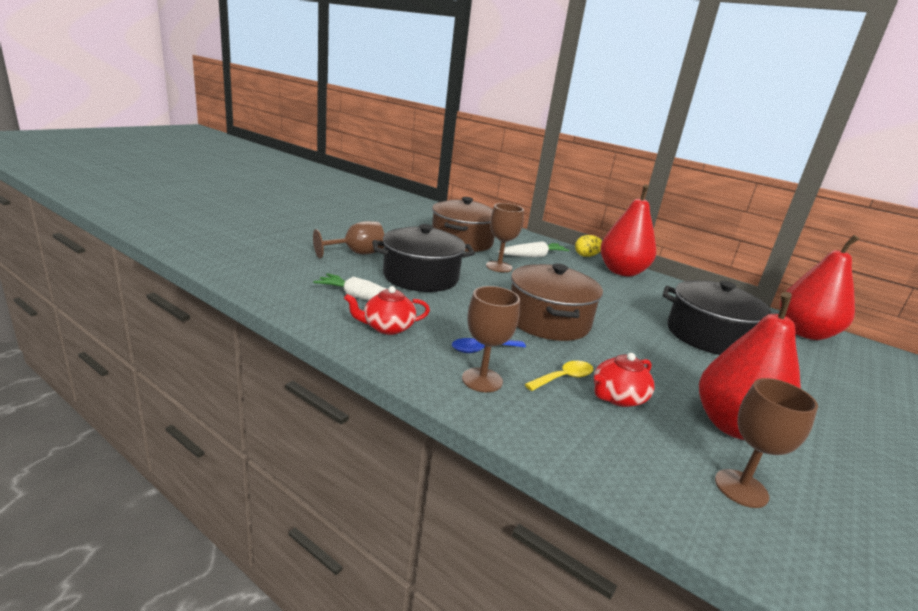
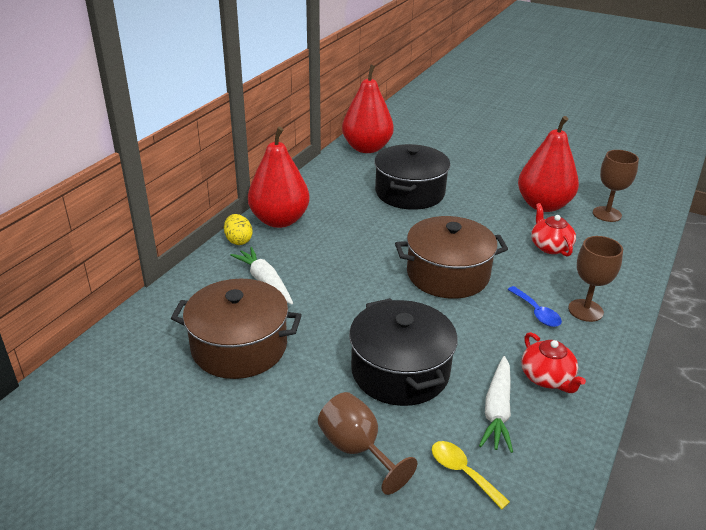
camera: 95 degrees left, 10 degrees up
(499, 267) = (322, 308): brown goblet -> none
(564, 378) = (545, 269): yellow spoon -> yellow spoon (462, 472)
(617, 397) = (550, 246): red teapot -> red teapot turned 150 degrees counterclockwise

